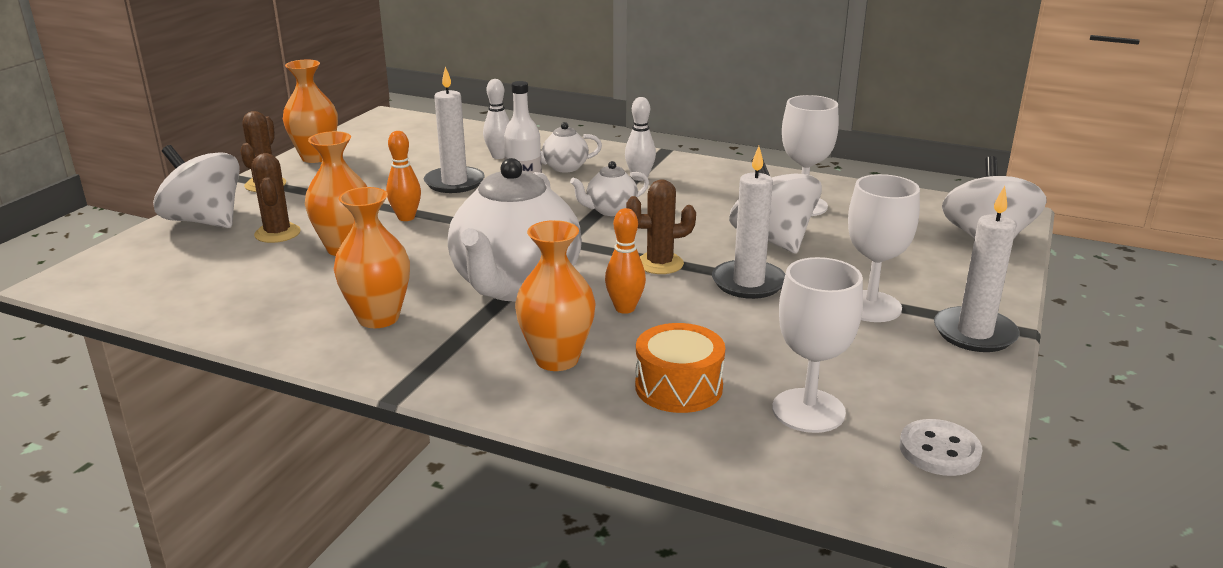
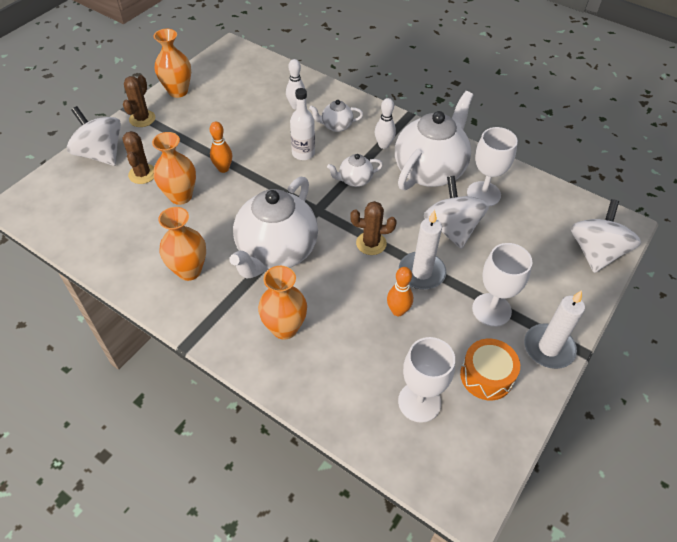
camera: 10 degrees right, 25 degrees up
(454, 183) = (261, 133): white candle -> none
(625, 308) = (337, 286): orange bowling pin -> orange bowling pin (398, 311)
(678, 387) = (349, 366): orange drum -> orange drum (486, 376)
(716, 193) = (430, 171): none -> white teapot
(939, 450) = (484, 451): white button -> none

